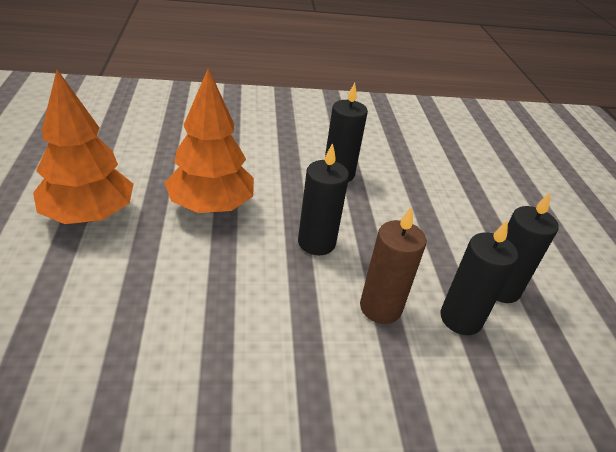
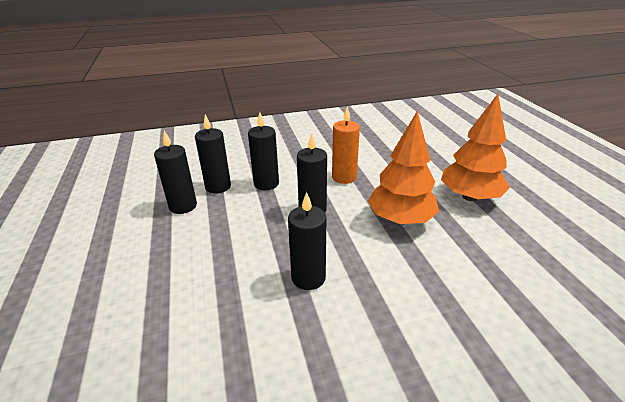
camera: 175 degrees right, 5 degrees down
(246, 293) = (344, 177): none -> orange candle
(380, 307) = (266, 184): brown candle -> black candle

